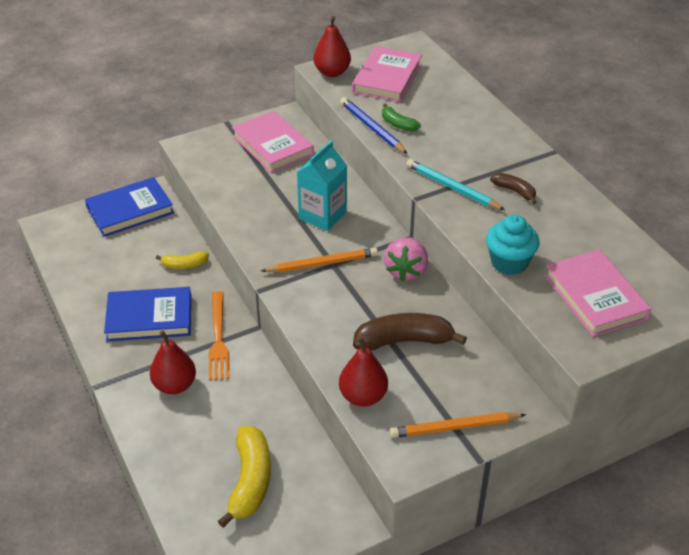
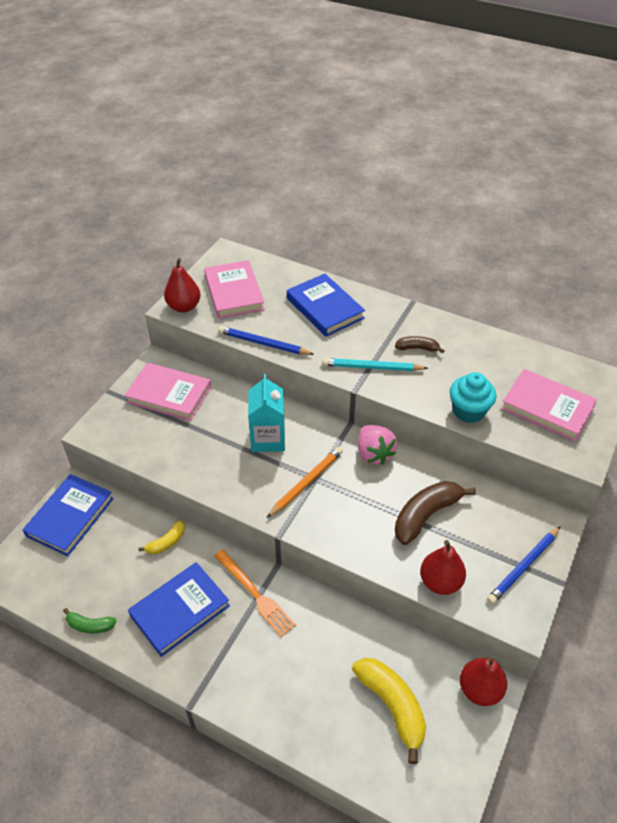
camera: 35 degrees left, 5 degrees up
(175, 385) = (257, 660): red pear -> red pear (479, 689)
(398, 124) = (280, 331): green banana -> green banana (90, 625)
(454, 427) = (523, 567): orange pencil -> blue pencil
(459, 123) = (325, 308): none -> blue book

